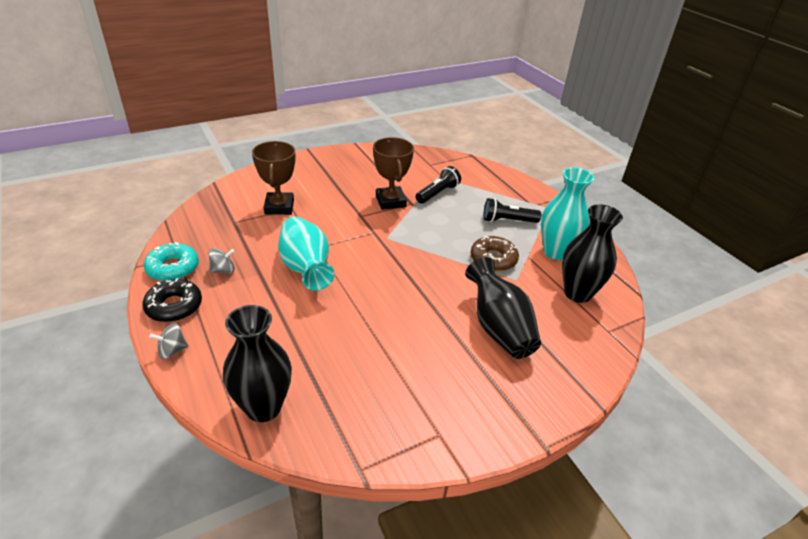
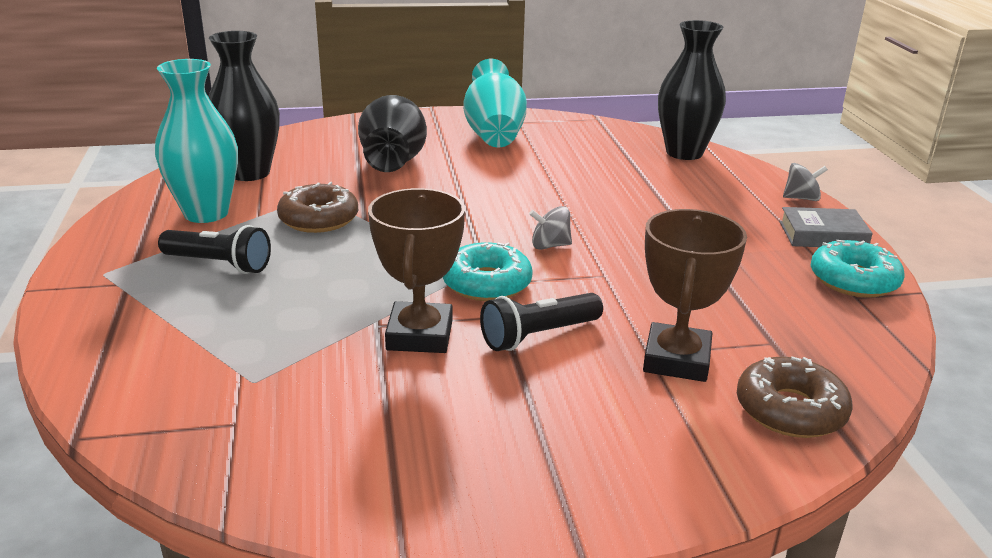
camera: 160 degrees left, 10 degrees down
(174, 306) = (822, 235): black donut -> grey book
(223, 270) = (766, 266): grey spinning top -> grey spinning top (550, 246)
(235, 194) = (790, 410): none -> brown donut
(306, 268) = (628, 250): turquoise vase -> turquoise vase (494, 133)
(375, 231) = (487, 283): none -> turquoise donut
(438, 193) = (297, 337): black flashlight -> black flashlight (538, 336)

